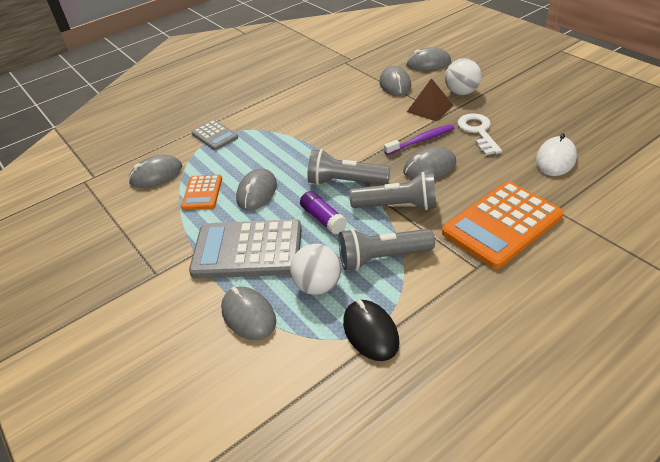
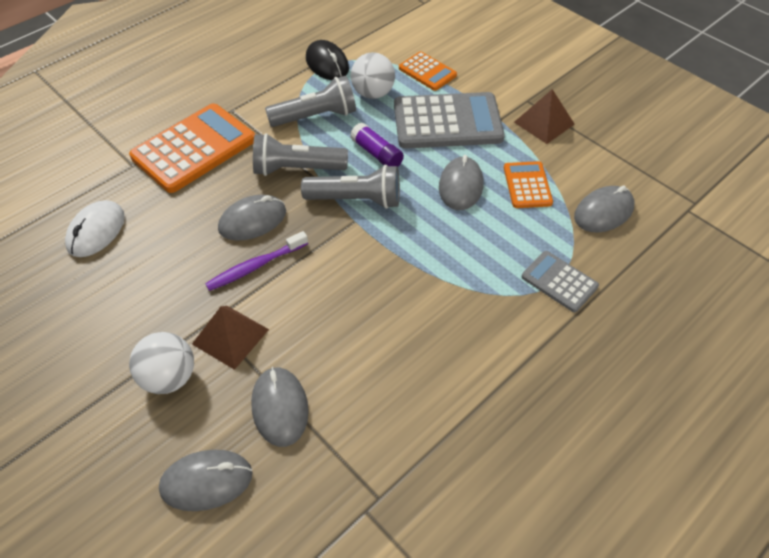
camera: 170 degrees right, 10 degrees up
(154, 248) = (544, 123): none -> brown pyramid
(248, 315) = (427, 72): grey mouse -> orange calculator
(478, 132) = (173, 281): white key -> none

